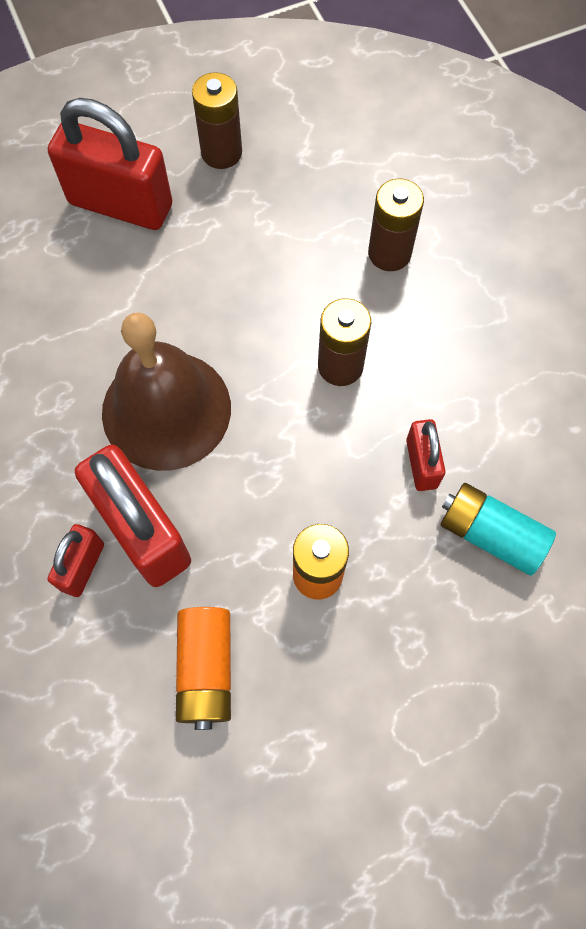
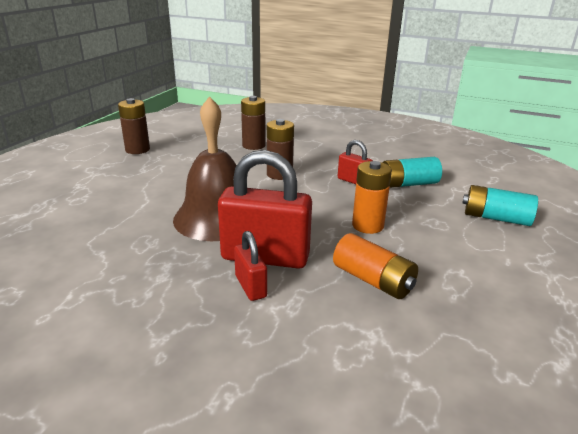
camera: 45 degrees left, 40 degrees down
(120, 204) = (101, 177): red padlock -> none
(505, 708) = (495, 218): none -> turquoise battery

